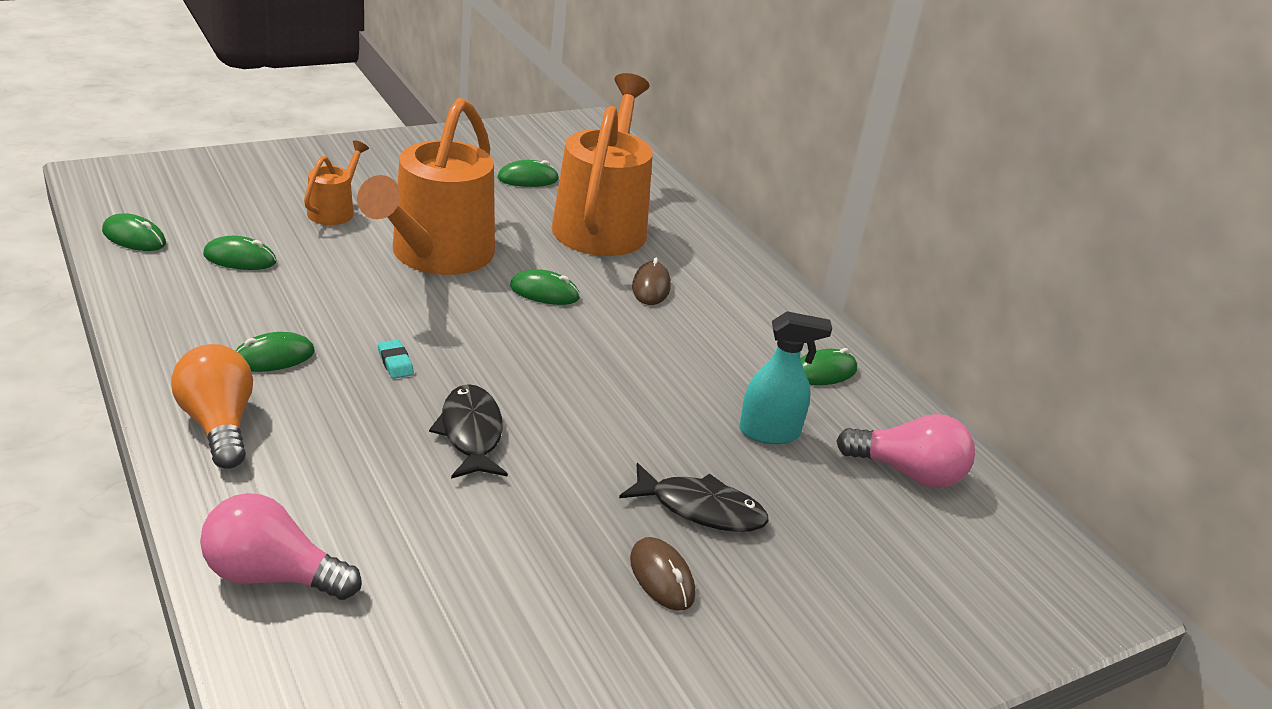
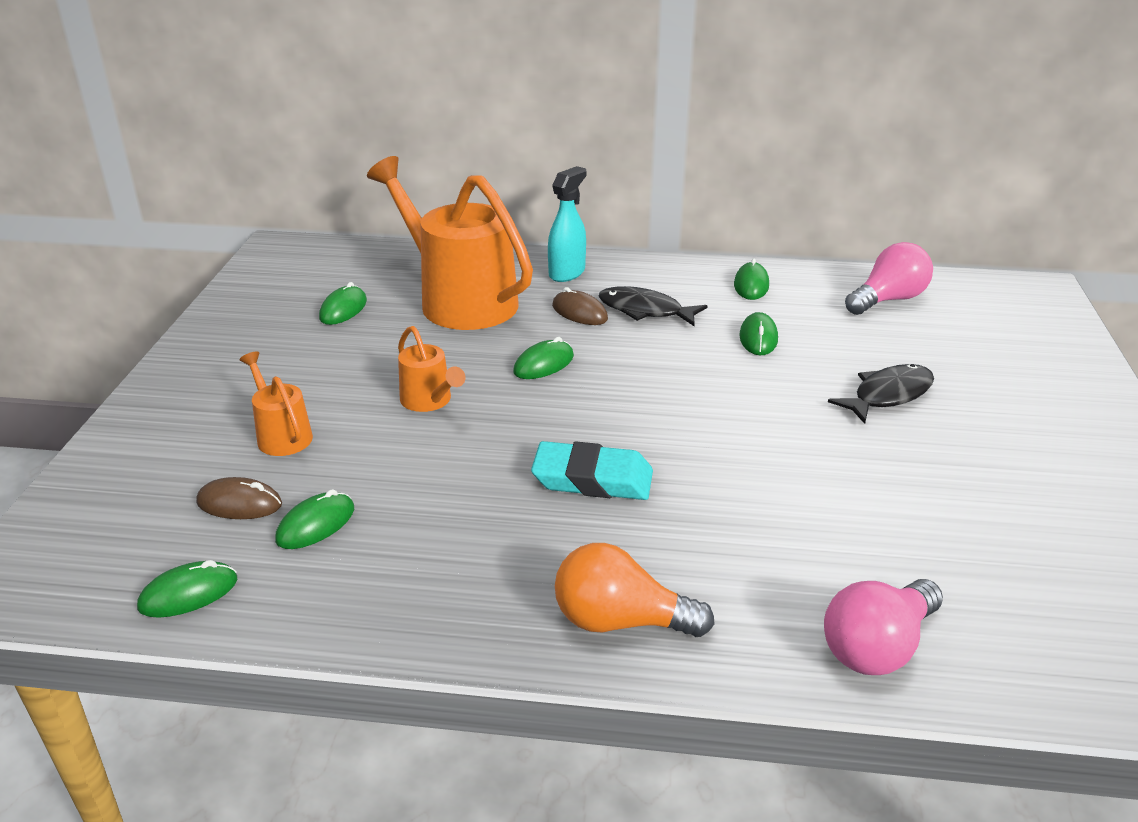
camera: 50 degrees left, 0 degrees up
(273, 357) = (527, 552): green mouse -> green mouse (758, 338)
(395, 362) = (592, 479): turquoise eraser -> turquoise eraser, size x2.18
(435, 256) = (429, 401): orange watering can -> orange watering can, size x0.46
(471, 433) = (729, 470): black fish -> black fish (645, 310)
(661, 577) = (960, 440): brown mouse -> brown mouse (239, 504)
(769, 433) = (812, 334): turquoise spray bottle -> turquoise spray bottle (567, 273)

